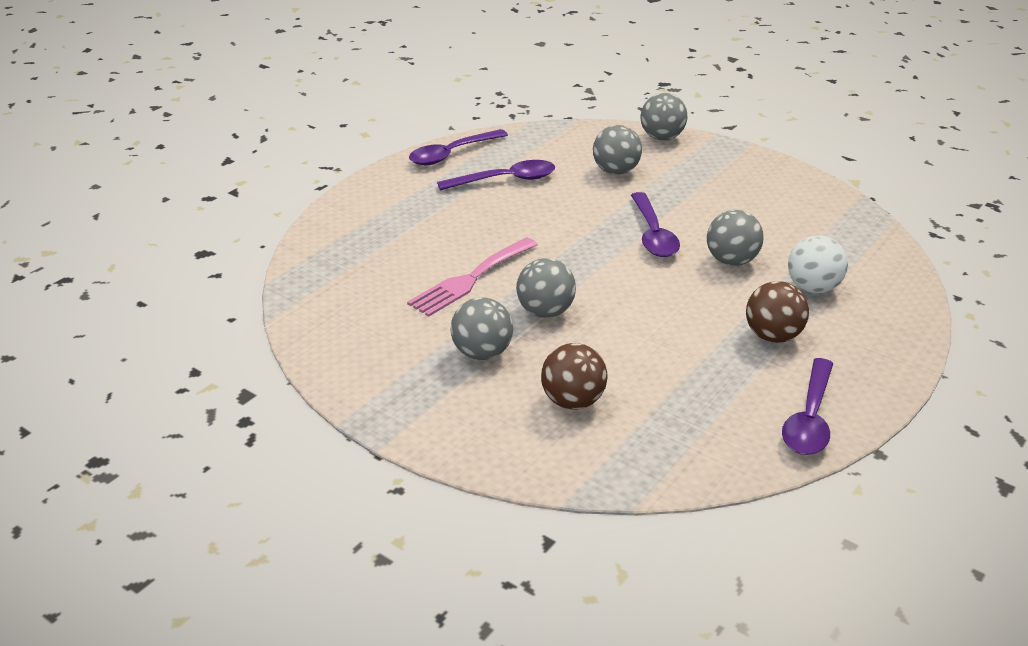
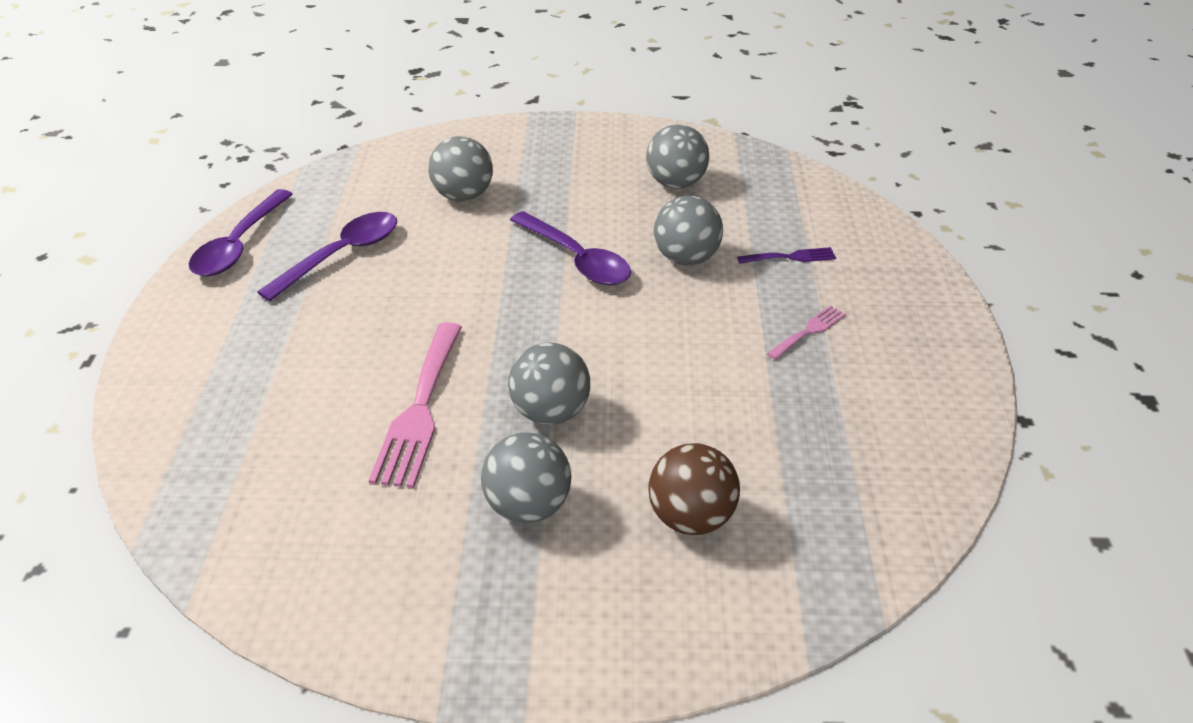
camera: 35 degrees left, 5 degrees up
(662, 137) = (475, 136): grey ball -> grey ball (676, 183)
(773, 336) = (809, 331): brown ball -> pink fork
(809, 418) = (933, 412): purple spoon -> none
(813, 288) = (791, 257): white ball -> purple fork

